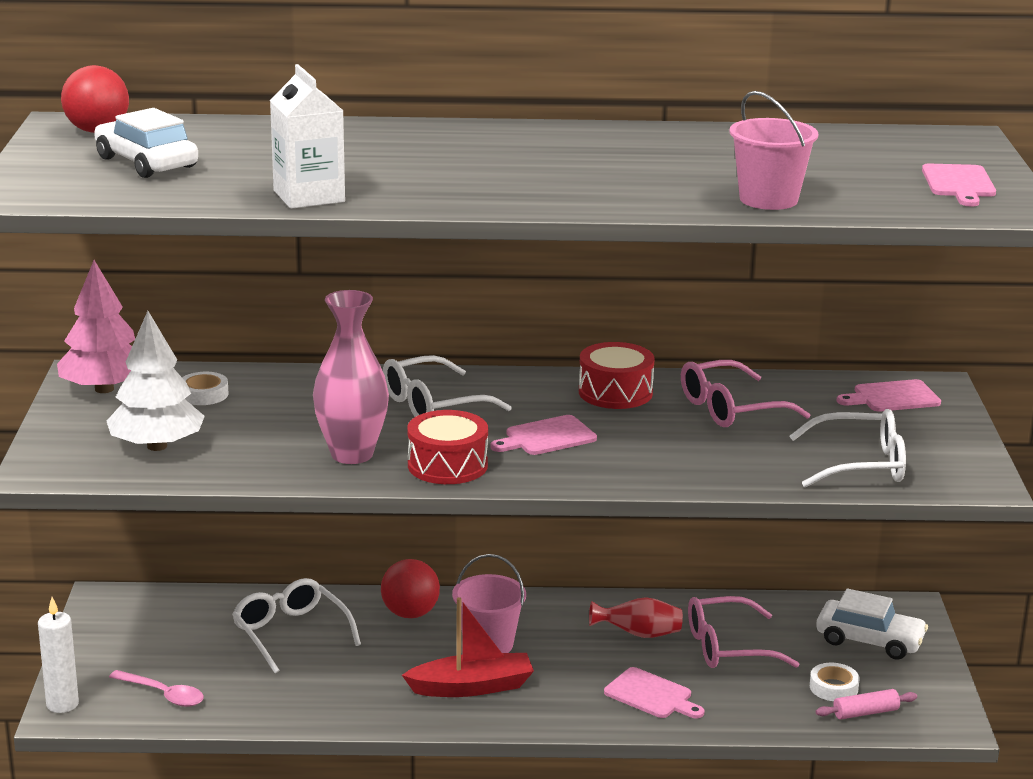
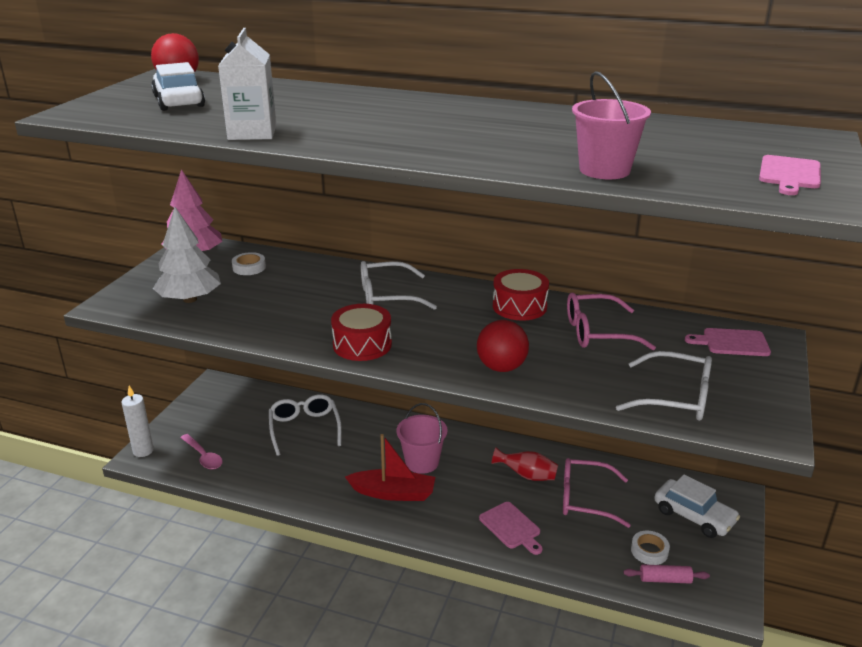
camera: 20 degrees right, 5 degrees up
(352, 454) = (305, 325): pink vase -> none
(410, 614) = (385, 429): red ball -> red ball (501, 367)
(546, 437) = (447, 334): pink cutting board -> none

